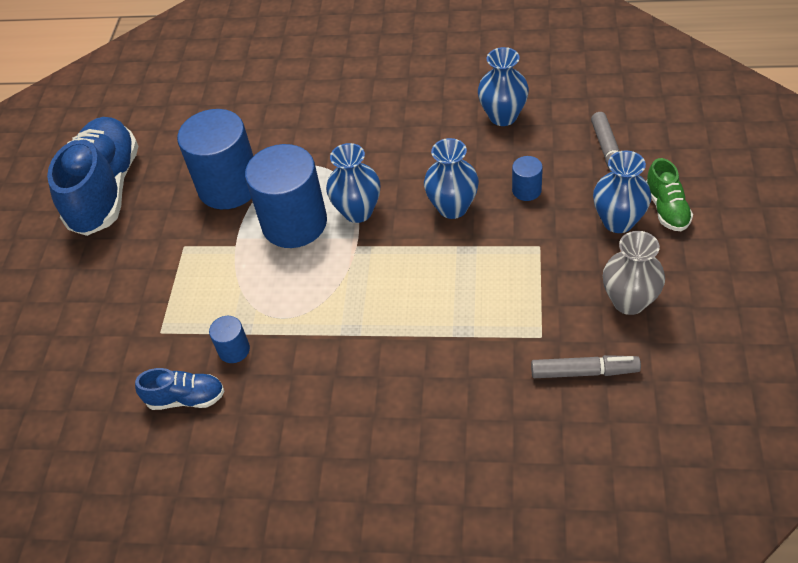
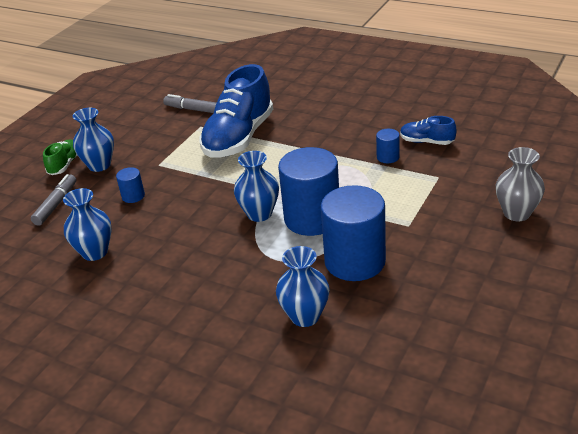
camera: 160 degrees left, 15 degrees down
(106, 190) = (476, 291): blue shoe -> blue shoe (239, 138)
(452, 207) = (191, 199): blue vase -> blue vase (305, 316)
(629, 301) = (139, 129): grey vase -> grey vase (516, 213)

